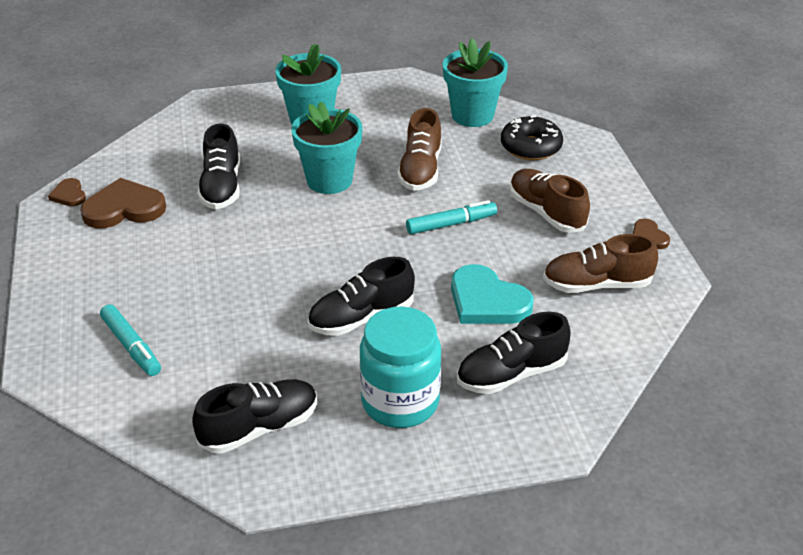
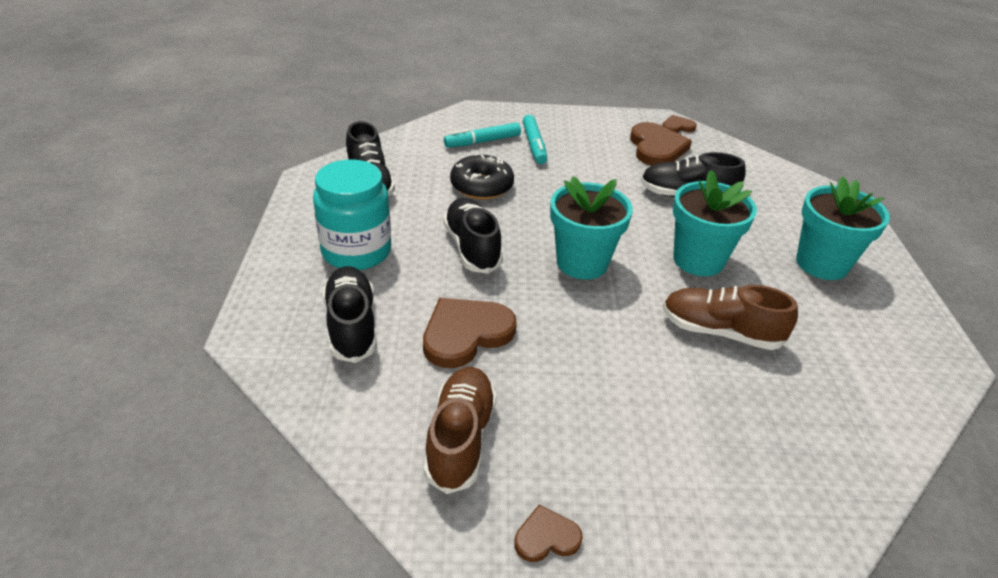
camera: 100 degrees right, 0 degrees up
(451, 224) = (607, 335): turquoise marker -> turquoise marker (534, 145)
(472, 115) = (866, 411): turquoise flower pot -> turquoise flower pot (582, 263)
(487, 301) = (465, 334): turquoise heart -> brown heart
(531, 147) = (786, 458): black donut -> black donut (481, 186)
(546, 213) = (620, 430): brown shoe -> none

